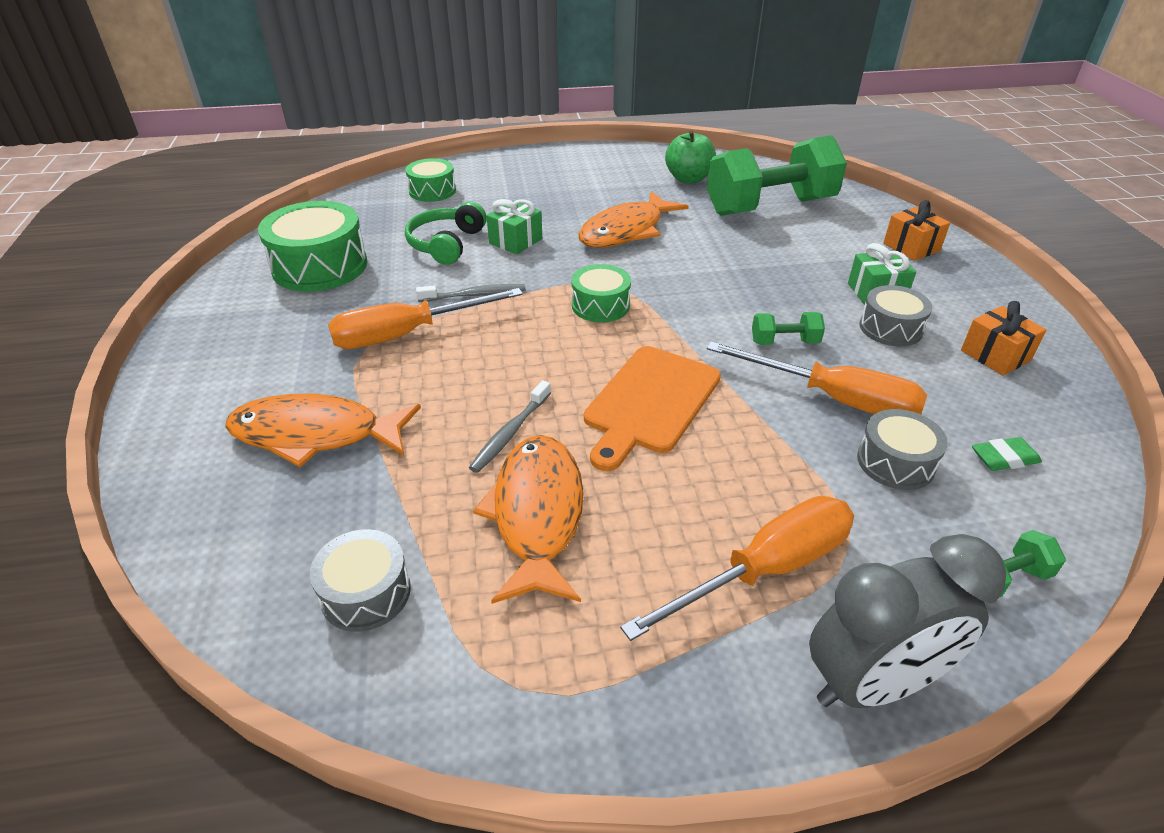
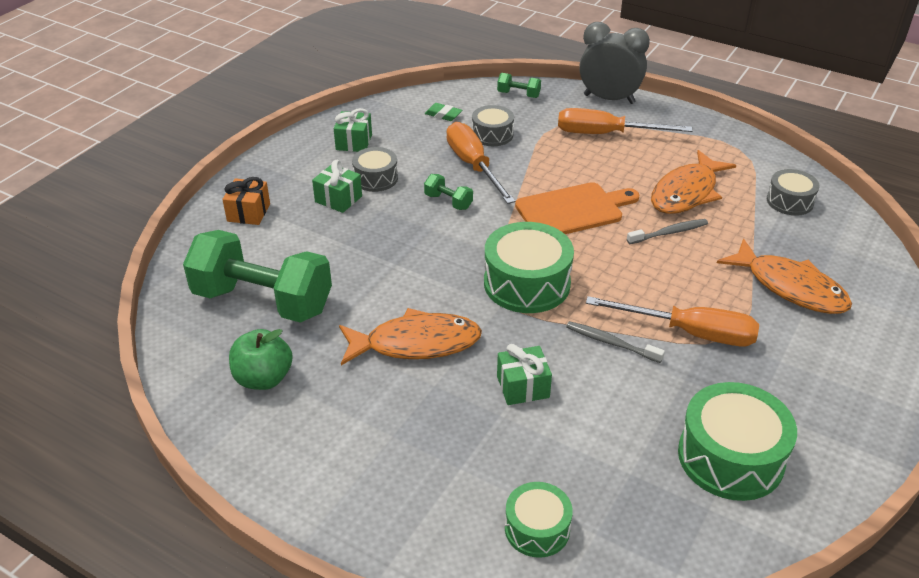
camera: 140 degrees left, 0 degrees up
(446, 244) = (589, 420): green headphones -> none
(600, 305) = (527, 283): green drum -> green drum, size x1.71
(995, 355) = (354, 142): orange gift -> green gift

